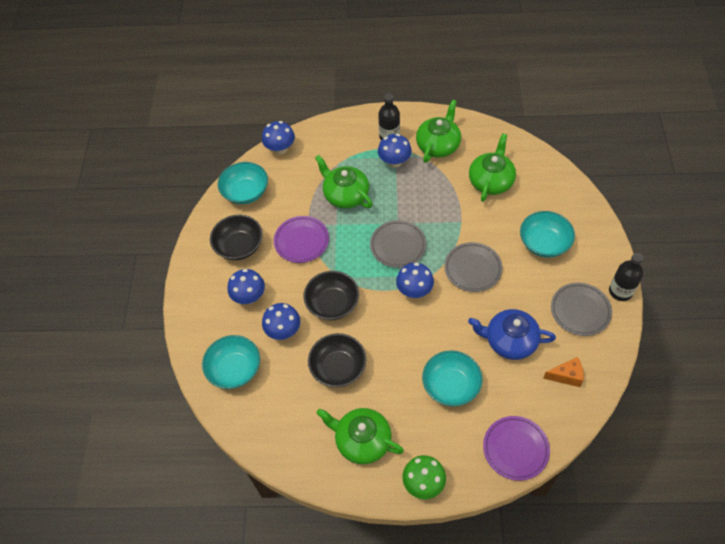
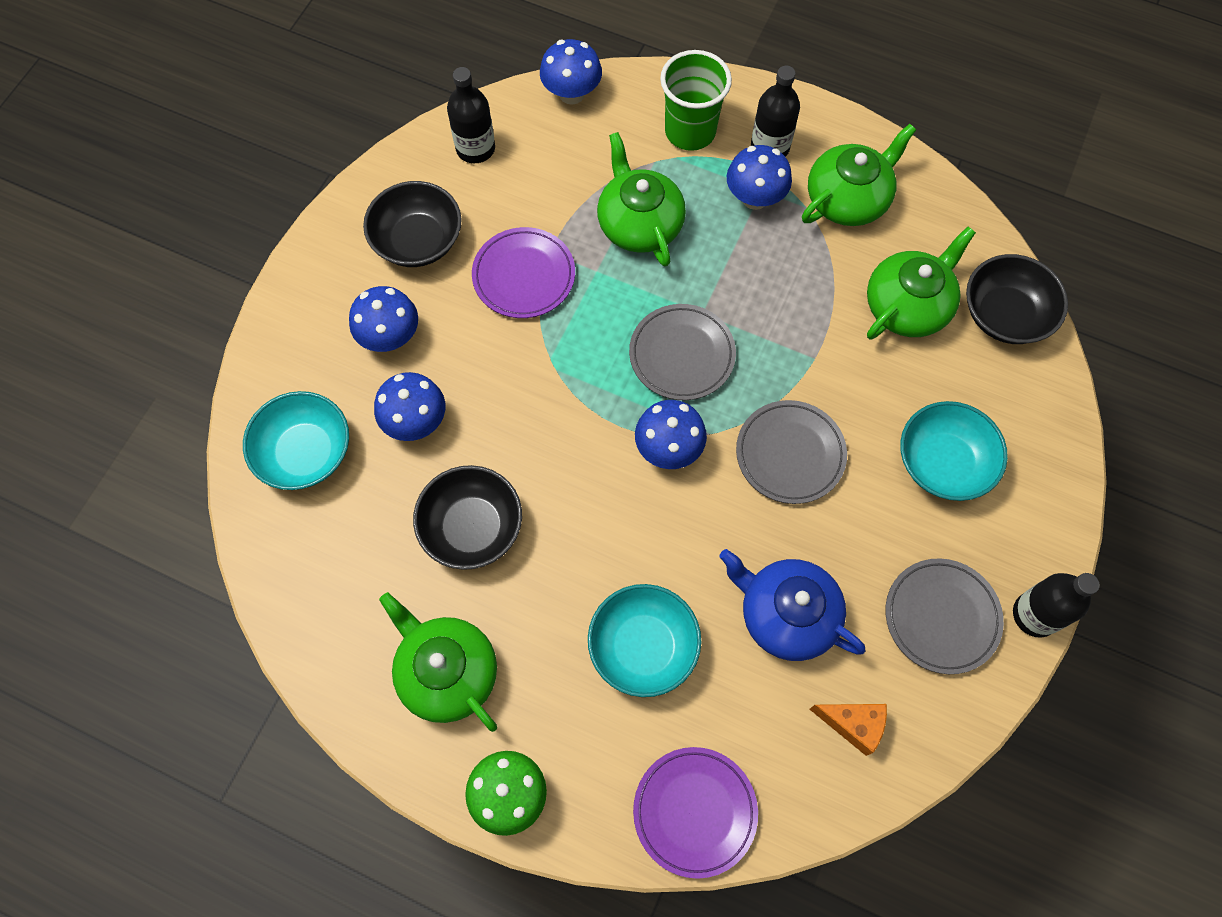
camera: 20 degrees right, 10 degrees up
(245, 192) = (475, 148): turquoise bowl -> black bottle
(332, 304) = (519, 410): black bowl -> black bowl (1005, 314)
(347, 144) = (690, 131): none -> green cup

